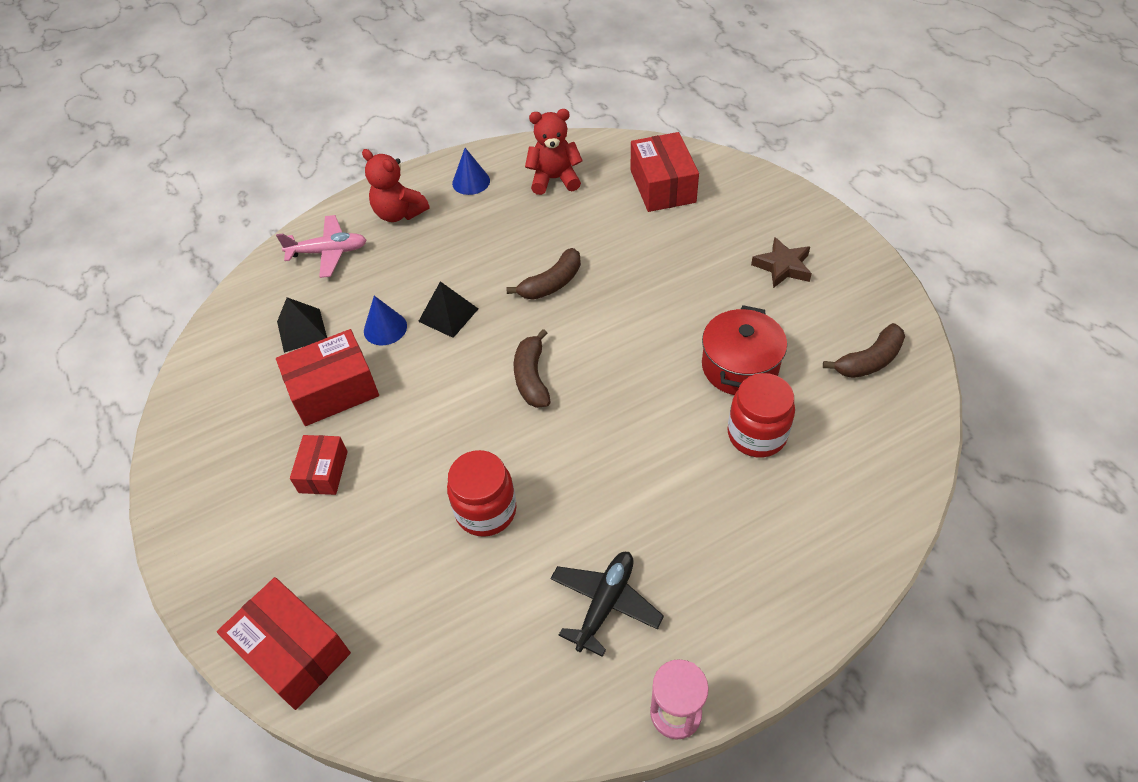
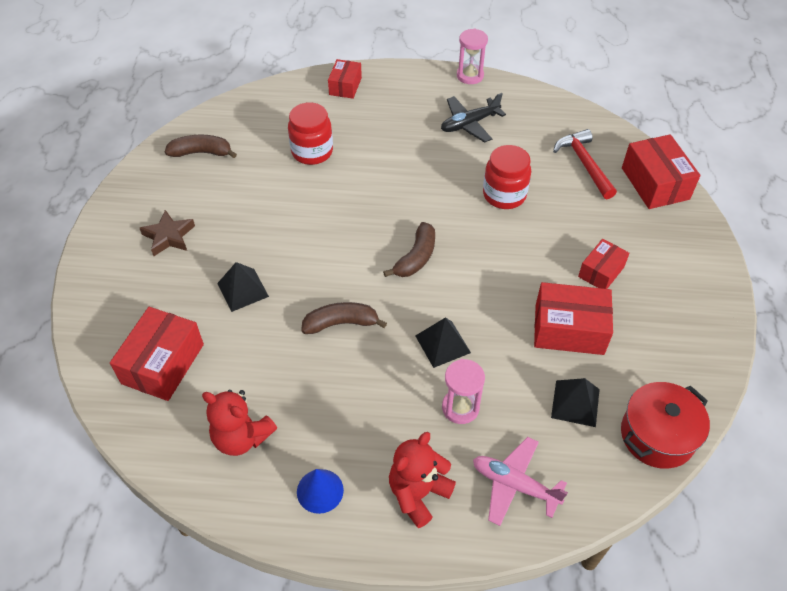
camera: 150 degrees left, 0 degrees up
(385, 328) = (501, 362): blue cone -> none
(399, 213) = (418, 493): red teddy bear -> red teddy bear turned 120 degrees counterclockwise
(401, 277) = (460, 407): none -> pink hourglass
(406, 628) = (584, 164): none -> red hammer
(664, 262) = (242, 290): none -> black pyramid
(739, 366) = (277, 190): red pot -> red pot (657, 435)
(827, 565) = (345, 86): none -> red box

